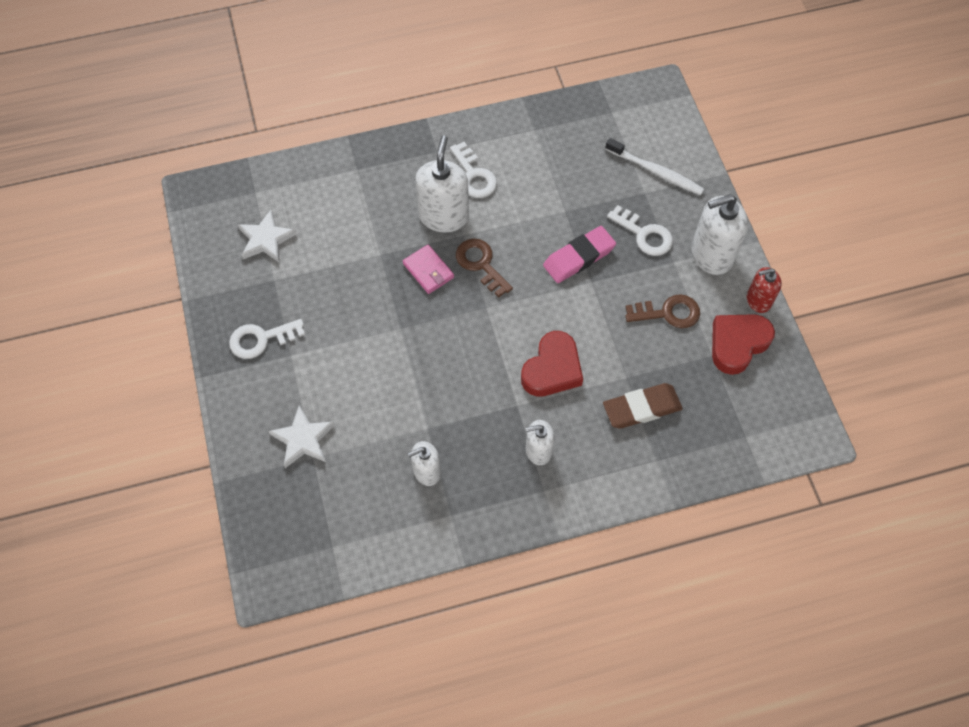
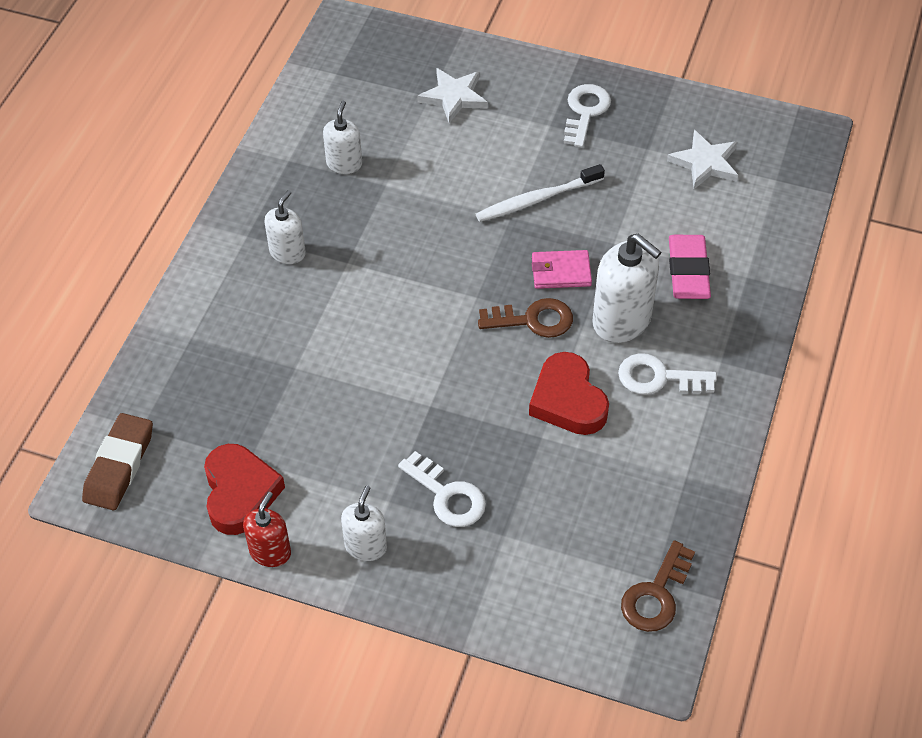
camera: 125 degrees right, 10 degrees down
(552, 369) = (359, 311): red heart -> red heart (568, 400)
(579, 257) = (470, 413): pink eraser -> pink eraser (688, 271)
(642, 408) = (251, 359): brown eraser -> brown eraser (119, 465)
(644, 234) = (447, 495): white key -> white key turned 120 degrees counterclockwise
(656, 172) = (525, 568): white toothbrush -> white toothbrush (536, 200)
(668, 313) = (332, 452): brown key -> brown key (656, 595)
(711, 255) = (366, 546): white soap dispenser -> white soap dispenser, size x0.59

